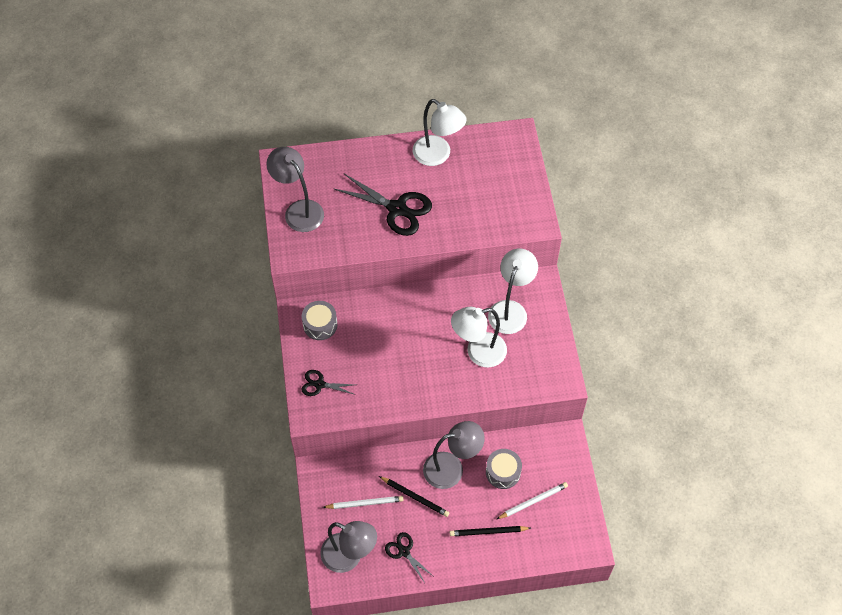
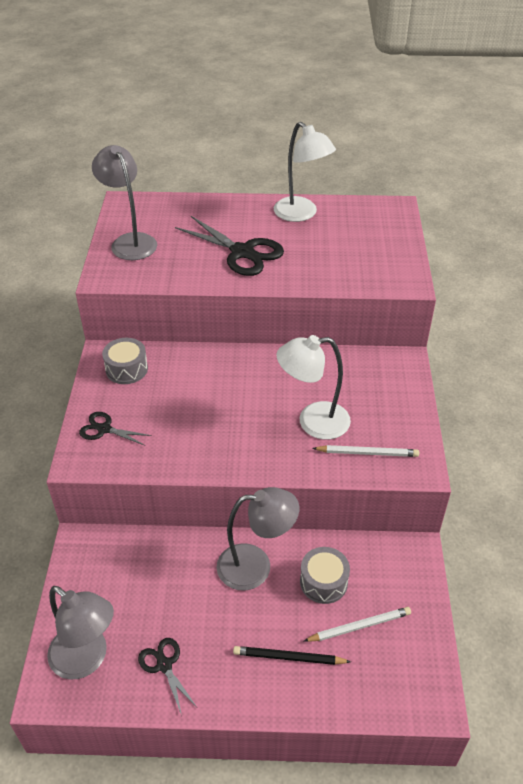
camera: 10 degrees right, 15 degrees down
(364, 503) = (129, 592): white pencil -> white pencil (367, 453)
(415, 497) = (198, 595): black pencil -> none
(510, 310) = (362, 383): white lamp -> none

